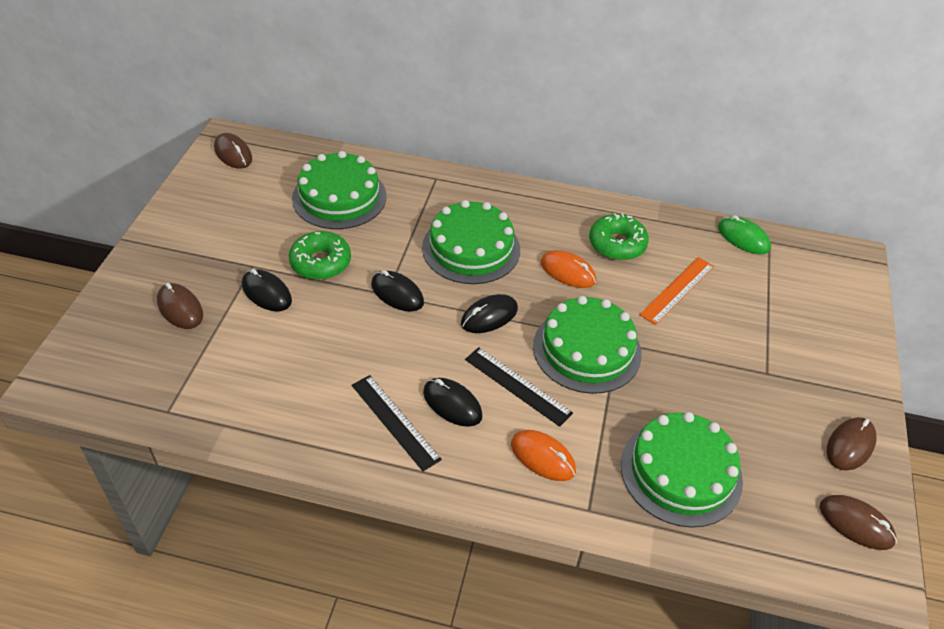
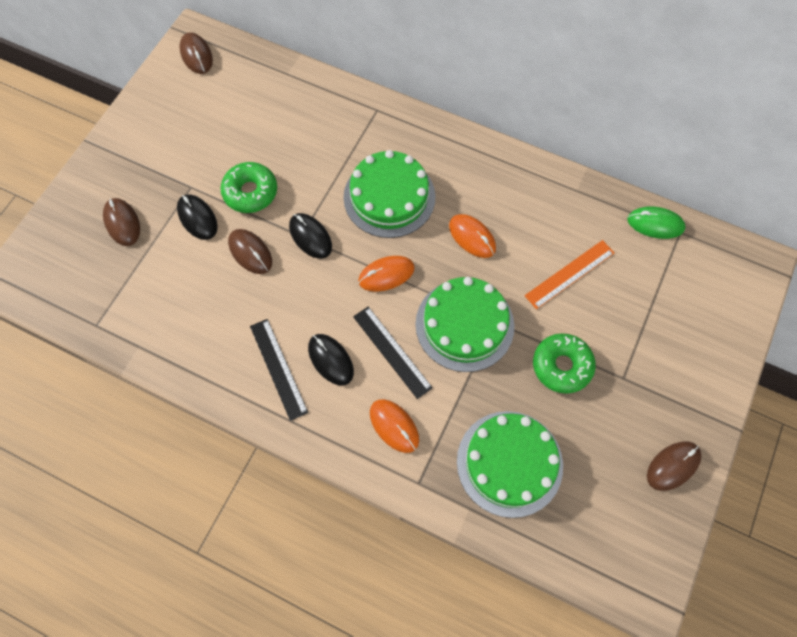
camera: 15 degrees right, 20 degrees up
(339, 197) = (282, 120): green cake -> none
(489, 316) = (386, 275): black mouse -> orange mouse
(617, 244) = (528, 213): green donut -> green donut (562, 366)
(743, 238) = (655, 224): green mouse -> green mouse turned 45 degrees counterclockwise
(856, 524) = (647, 542): brown mouse -> brown mouse (250, 252)

